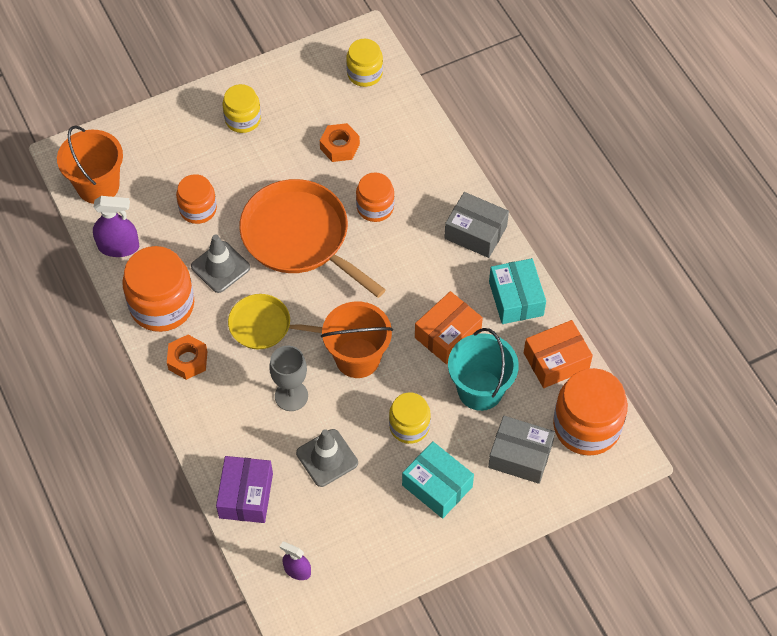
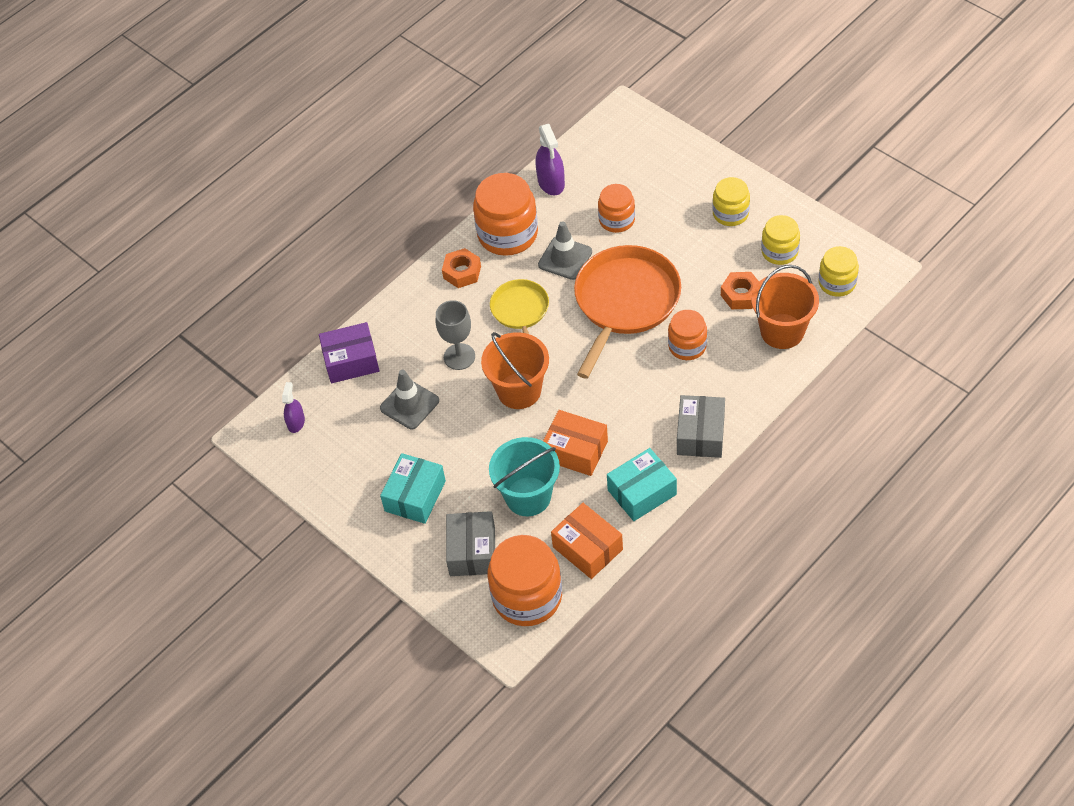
camera: 75 degrees right, 5 degrees down
(98, 186) = (604, 144): orange bucket -> orange bucket (782, 331)
(409, 426) = (466, 454): yellow jar -> yellow jar (779, 251)

